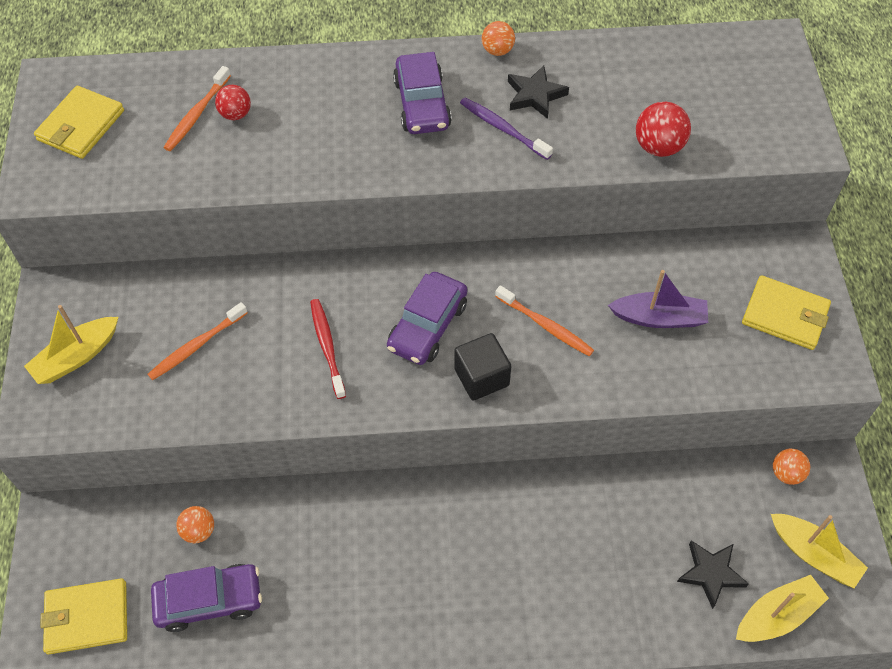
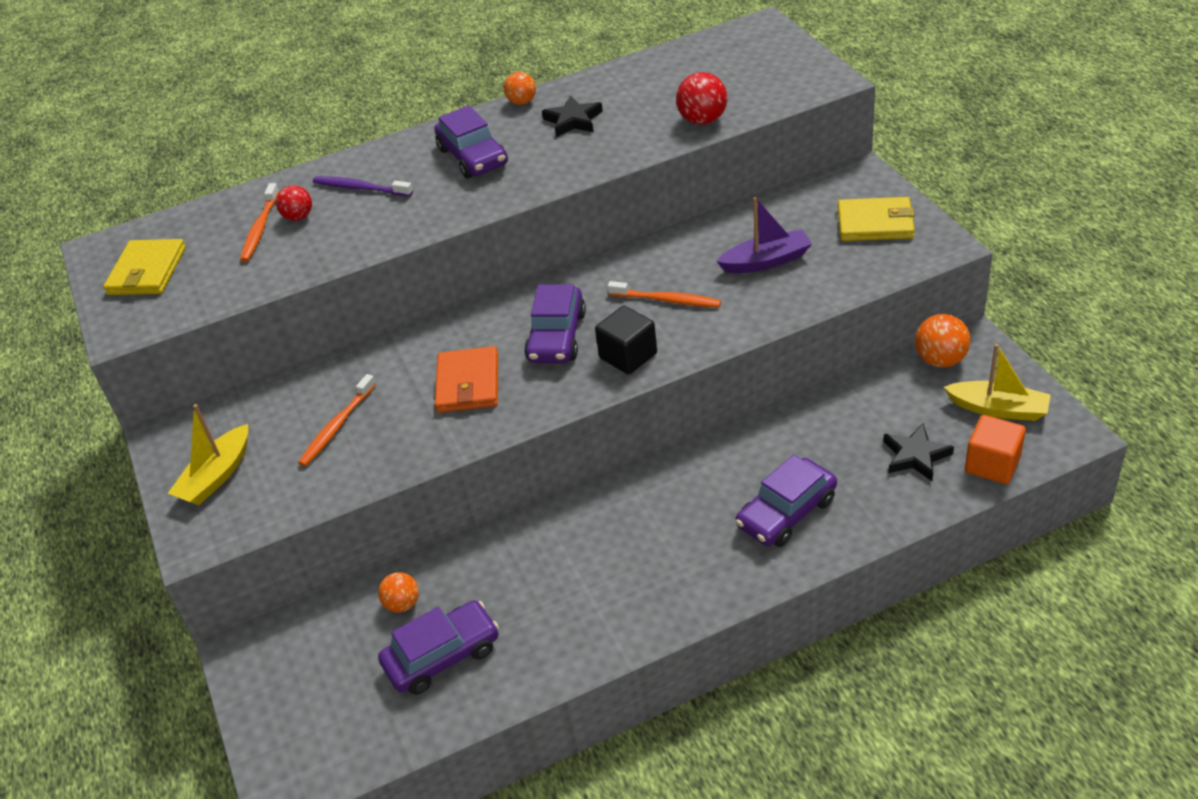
camera: 15 degrees left, 15 degrees down
(87, 617) = (319, 718): yellow wallet -> none
(327, 347) = (468, 383): red toothbrush -> orange wallet
(503, 128) = (557, 150): purple toothbrush -> purple toothbrush (360, 188)
(565, 584) = (786, 513): none -> purple car
(777, 615) = (992, 464): yellow boat -> orange cube
(786, 473) = (940, 360): orange ball -> orange ball, size x1.51

